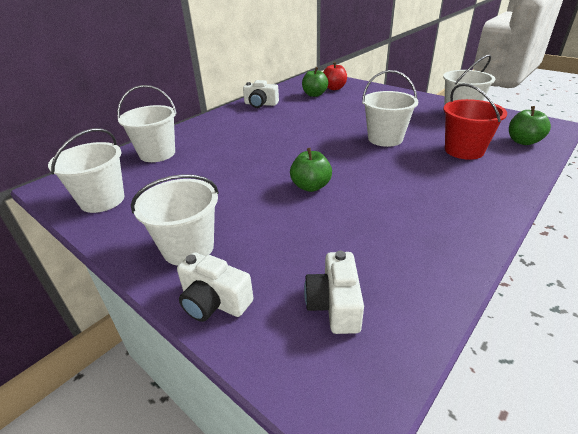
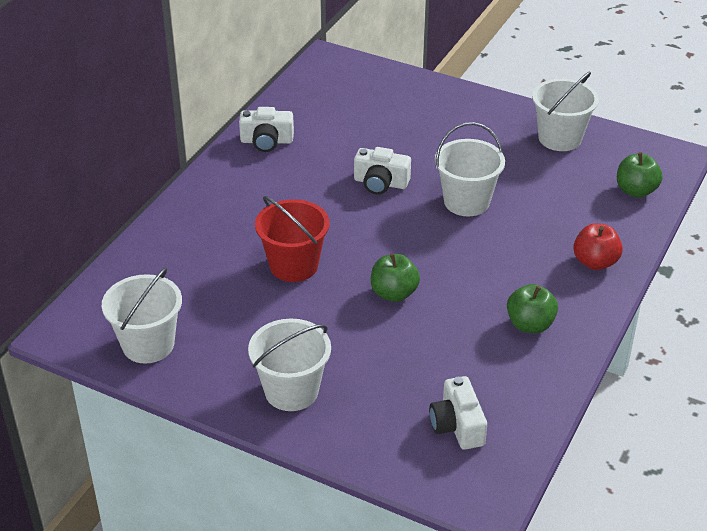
camera: 15 degrees left, 5 degrees up
(157, 154) = (167, 261): white bucket -> none
(214, 301) = (347, 439): white camera -> white camera (380, 183)
(314, 94) = (343, 111): green apple -> green apple (530, 324)
(334, 88) = (369, 91): red apple -> red apple (595, 262)
(464, 150) = (565, 214): red bucket -> red bucket (293, 265)

